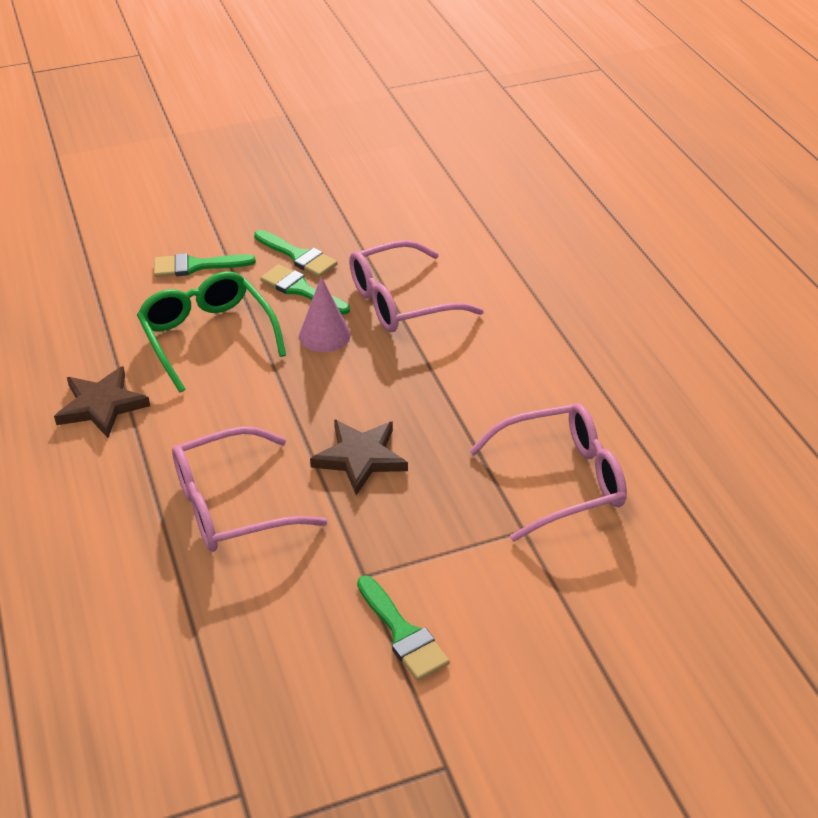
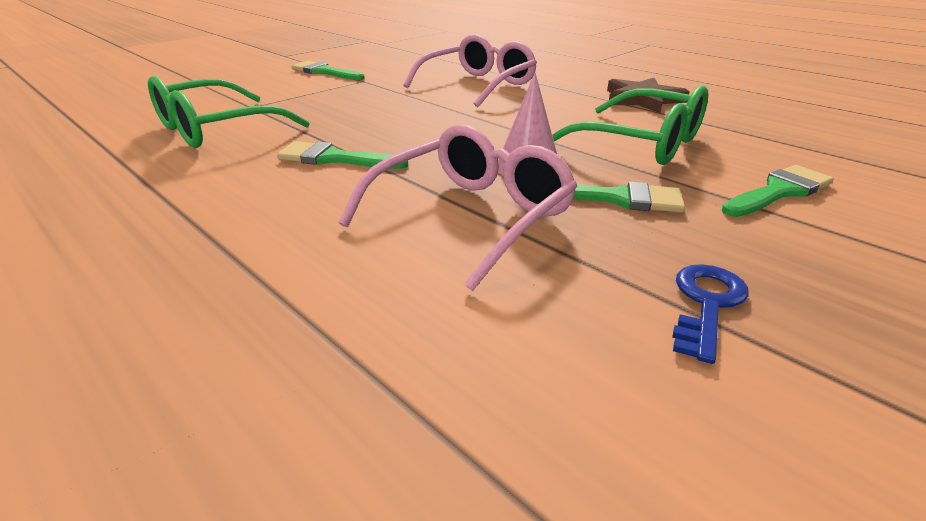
camera: 155 degrees right, 10 degrees down
(298, 256) = (684, 235): green brush -> green brush (334, 158)
(339, 225) = (706, 304): none -> blue key
(360, 458) = (406, 112): brown star -> none
(561, 480) = (216, 129): pink glasses -> green glasses

